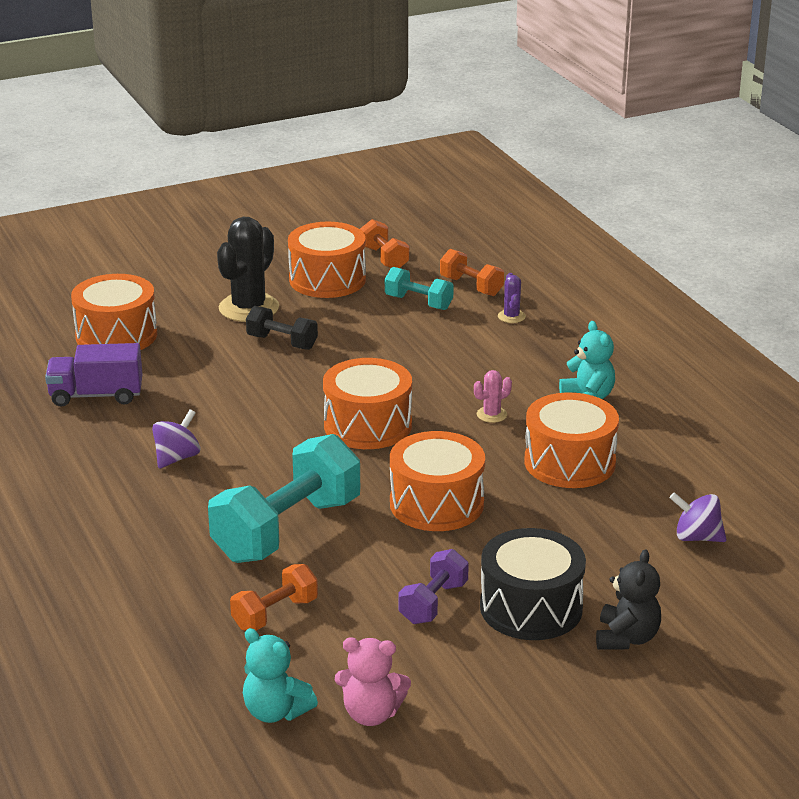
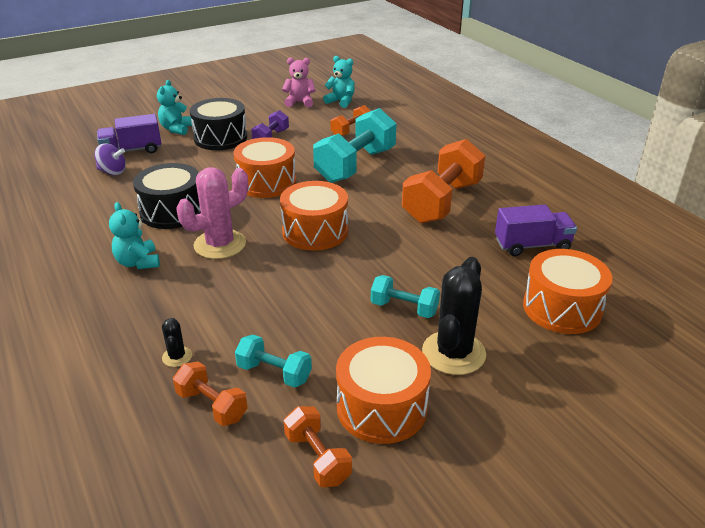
camera: 175 degrees right, 5 degrees up
(177, 458) = (442, 202): purple spinning top -> orange dumbbell
(282, 342) = (404, 308): black dumbbell -> turquoise dumbbell
(491, 415) = (220, 244): pink cactus -> pink cactus, size x2.17
(511, 316) = (177, 357): purple cactus -> black cactus
(569, 462) = (172, 211): orange drum -> black drum
(626, 638) = (176, 129): black teddy bear -> turquoise teddy bear
(688, 584) = (132, 150): none -> purple truck

